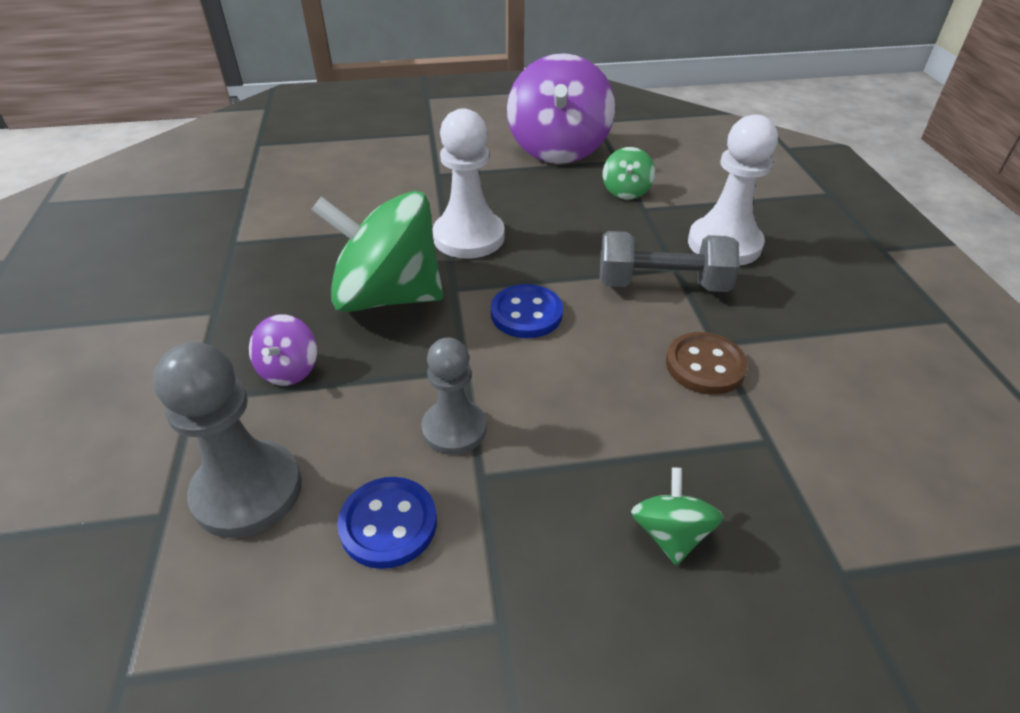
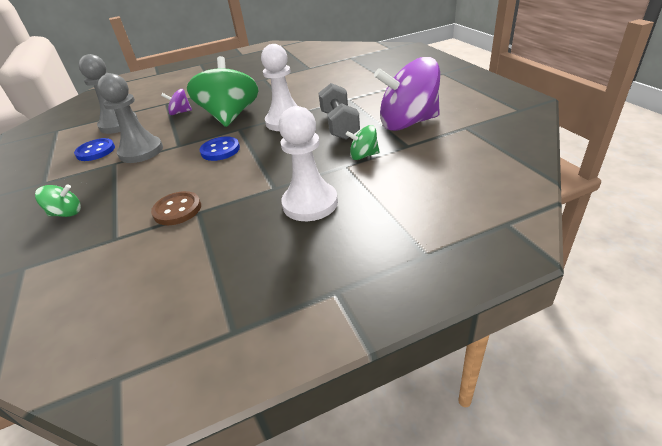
camera: 80 degrees right, 5 degrees down
(454, 429) = (141, 151): grey pawn -> grey pawn, size x1.51
(662, 284) = (254, 185): grey dumbbell -> grey dumbbell (339, 125)

